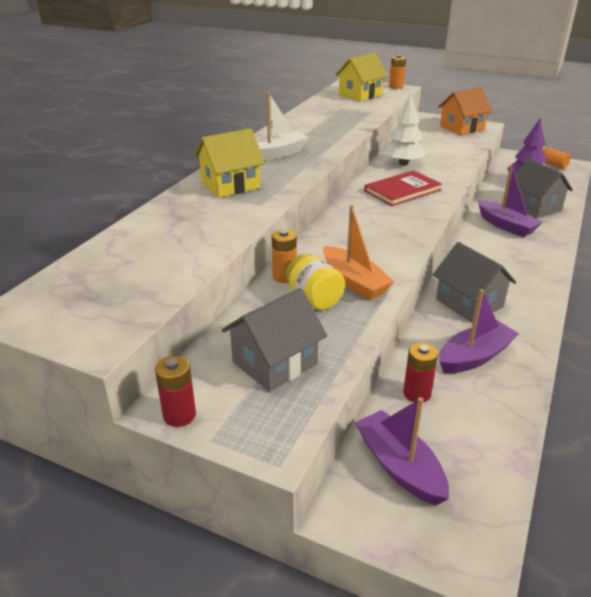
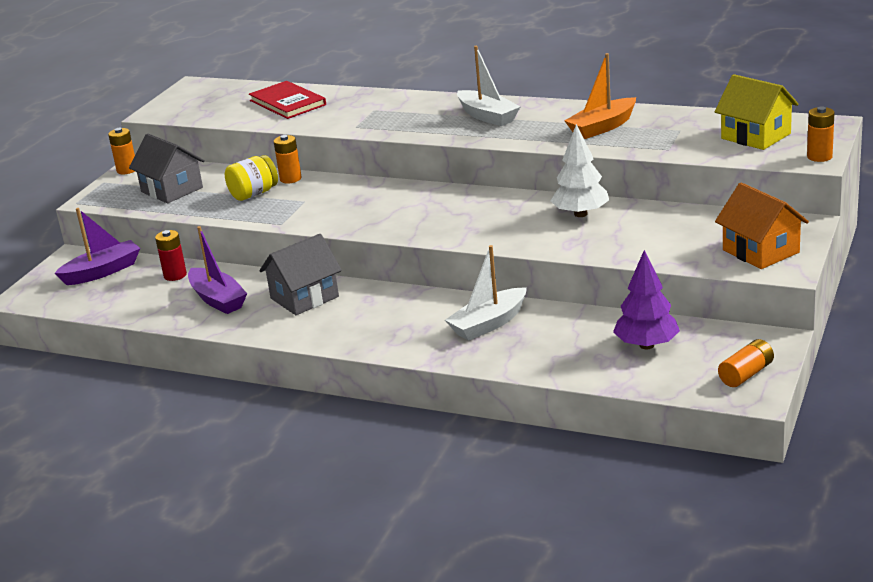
camera: 90 degrees right, 5 degrees down
(179, 415) = (127, 170): red battery -> orange battery
(230, 185) = (399, 109): yellow house -> none
(354, 282) = (279, 207): orange boat -> orange boat (602, 127)
(402, 190) = (489, 217): red book -> red book (288, 103)
(506, 226) = (489, 324): purple boat -> white boat
(534, 207) = (553, 348): grey house -> none

